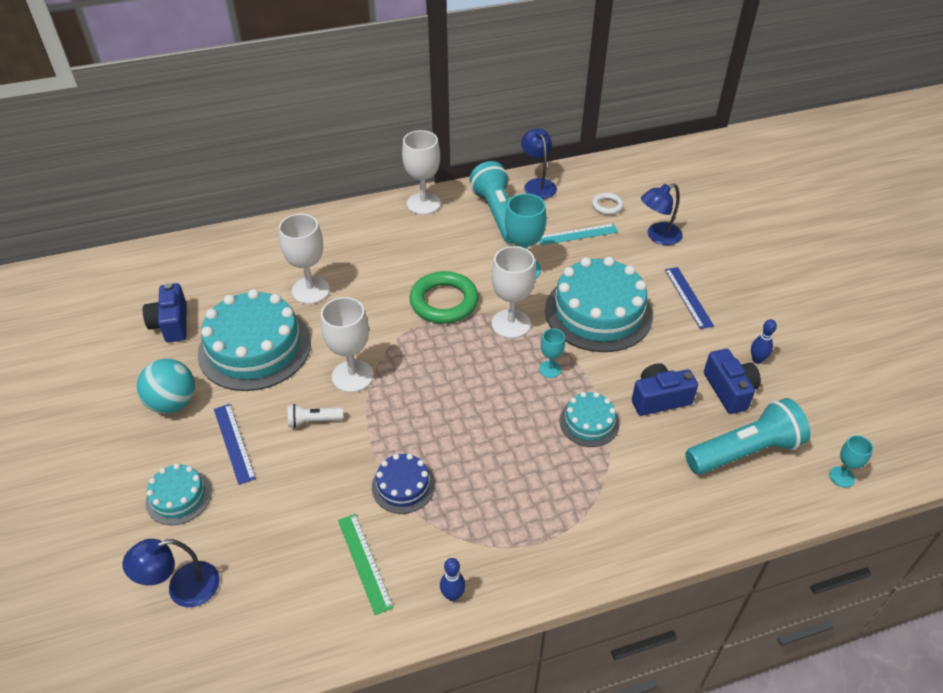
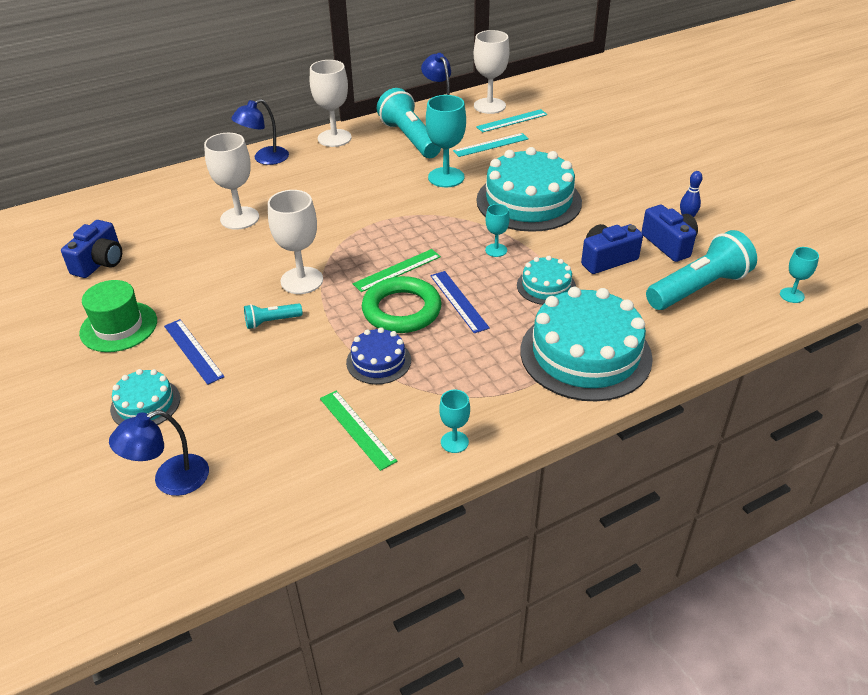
camera: 10 degrees left, 5 degrees down
(171, 324) = (100, 262): blue camera -> blue camera turned 135 degrees counterclockwise
(173, 403) = (119, 327): turquoise ball -> green hat
(255, 348) = (194, 271): turquoise cake -> turquoise cake (585, 354)
(313, 421) = (271, 322): white flashlight -> turquoise flashlight
(444, 302) = (377, 211): green ring -> green ring (401, 310)
(447, 378) = (397, 270): none -> green ruler
(453, 595) = (454, 442): blue bowling pin -> turquoise goblet
(511, 324) = (447, 220): white goblet -> white goblet (489, 106)
(607, 206) = (512, 121): white ring -> turquoise ruler
(658, 236) = (566, 138): blue lamp -> blue lamp (264, 159)
(688, 297) = (609, 180): blue ruler -> blue ruler (458, 301)

